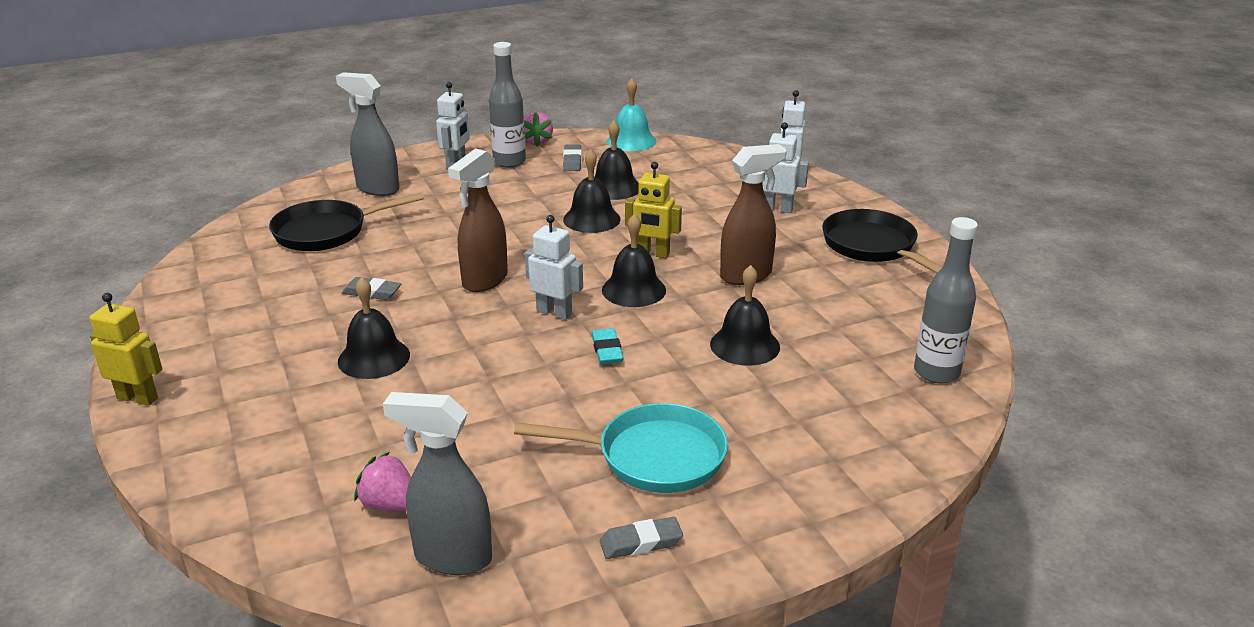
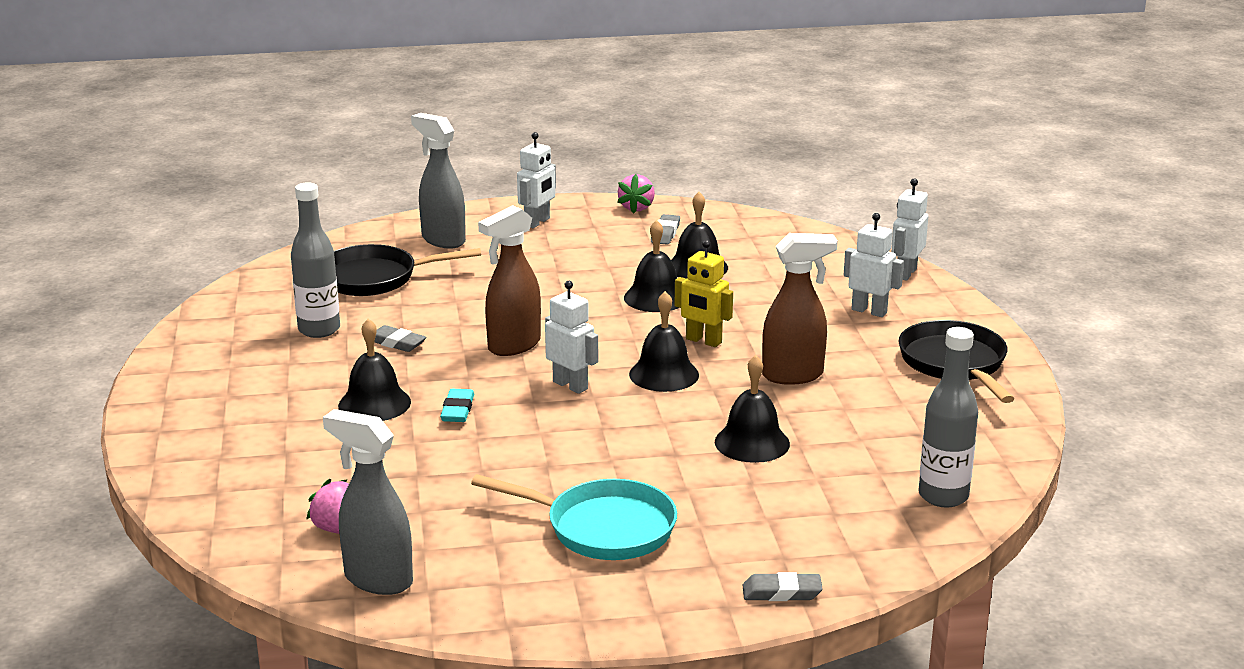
camera: 15 degrees right, 5 degrees down
(138, 398) = (148, 409): yellow robot -> none
(509, 162) = (595, 227): grey bottle -> grey bottle (319, 330)
(607, 350) = (606, 428): turquoise eraser -> turquoise eraser (457, 410)
(631, 141) = (743, 218): turquoise bell -> none
(641, 543) = (554, 596): grey eraser -> grey eraser (782, 592)

